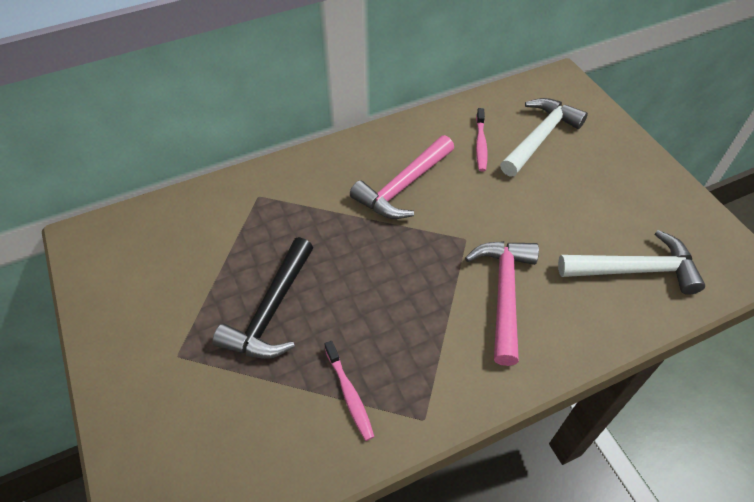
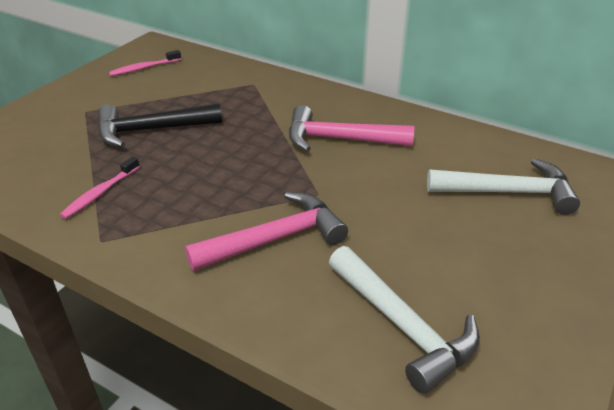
camera: 55 degrees right, 15 degrees down
(480, 144) = (446, 160): pink toothbrush -> pink toothbrush (144, 68)

